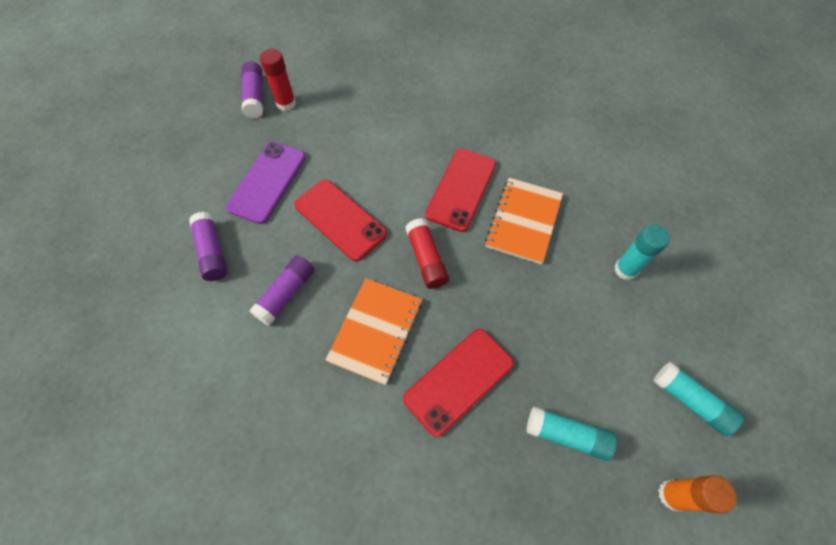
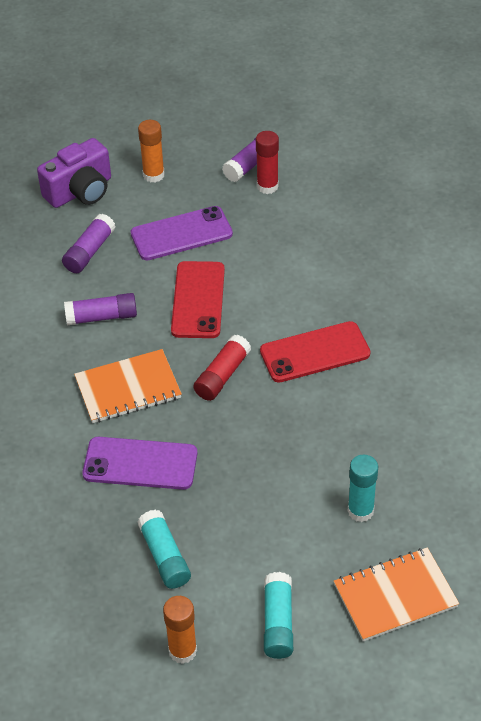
camera: 50 degrees right, 15 degrees down
(146, 211) = (80, 191): none -> purple camera
(192, 156) = (153, 175): none -> orange glue stick
(458, 380) = (140, 463): red phone -> purple phone
(523, 221) = (330, 413): orange notebook -> orange notebook (395, 596)

